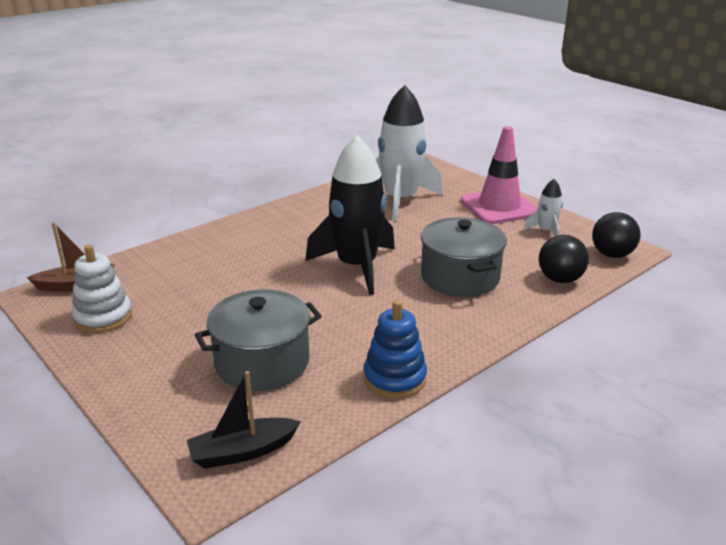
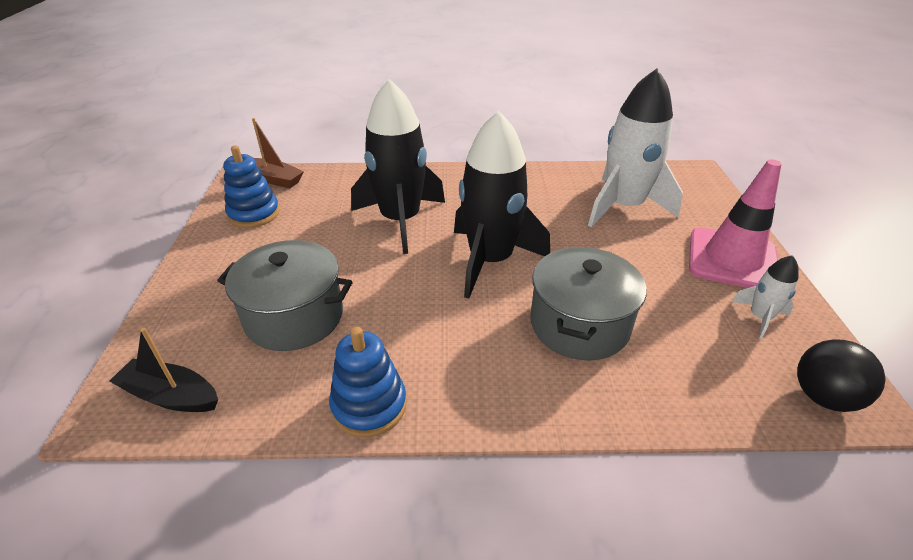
camera: 40 degrees right, 10 degrees up
(103, 317) = (254, 214): white stacking toy -> blue stacking toy
(250, 269) = (400, 220): none -> black rocket
(560, 279) = (701, 392): black ball -> none

